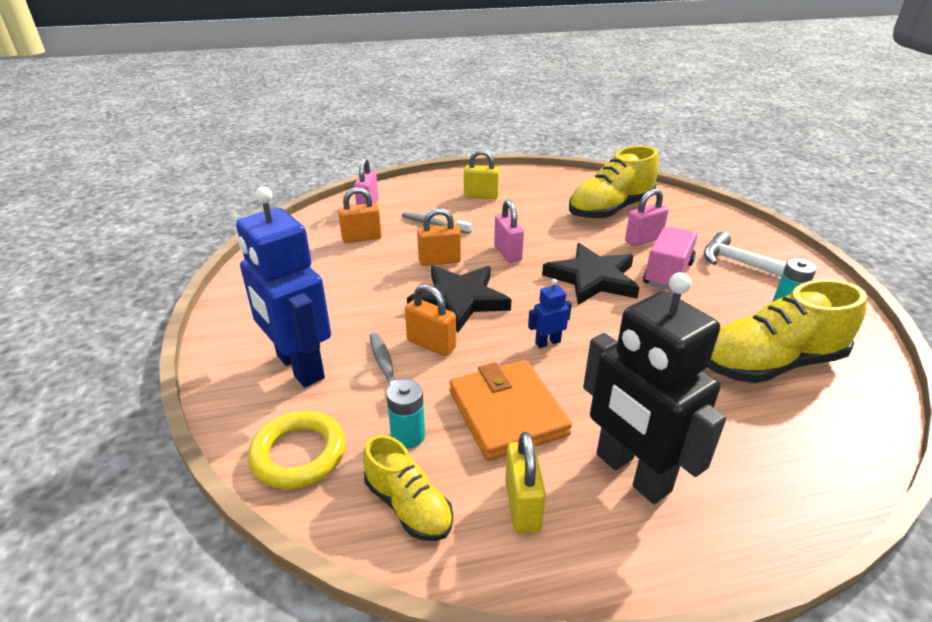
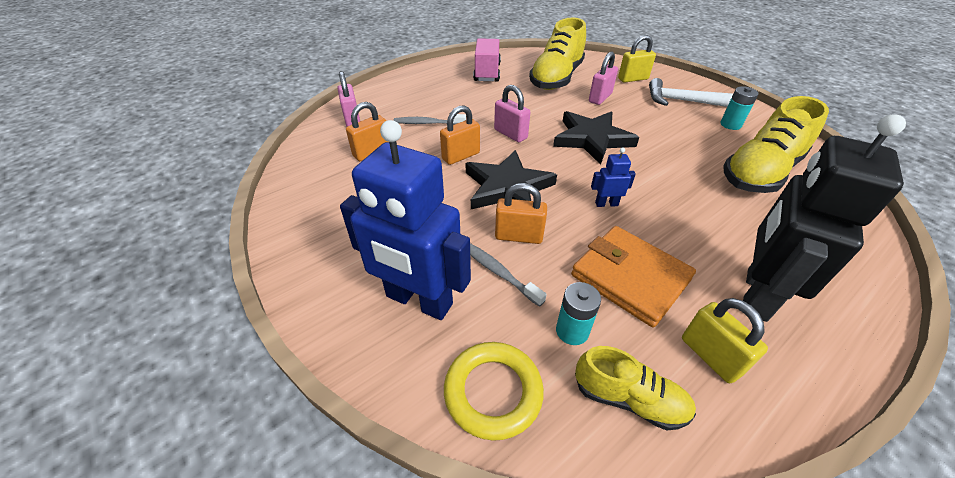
camera: 25 degrees left, 10 degrees up
(481, 196) = (446, 88): yellow padlock -> yellow padlock (633, 79)
(547, 342) = (606, 204): blue robot -> blue robot turned 45 degrees clockwise
(631, 473) = (755, 293): black robot -> black robot turned 90 degrees clockwise
(668, 274) = (639, 121): pink truck -> pink truck (487, 72)

